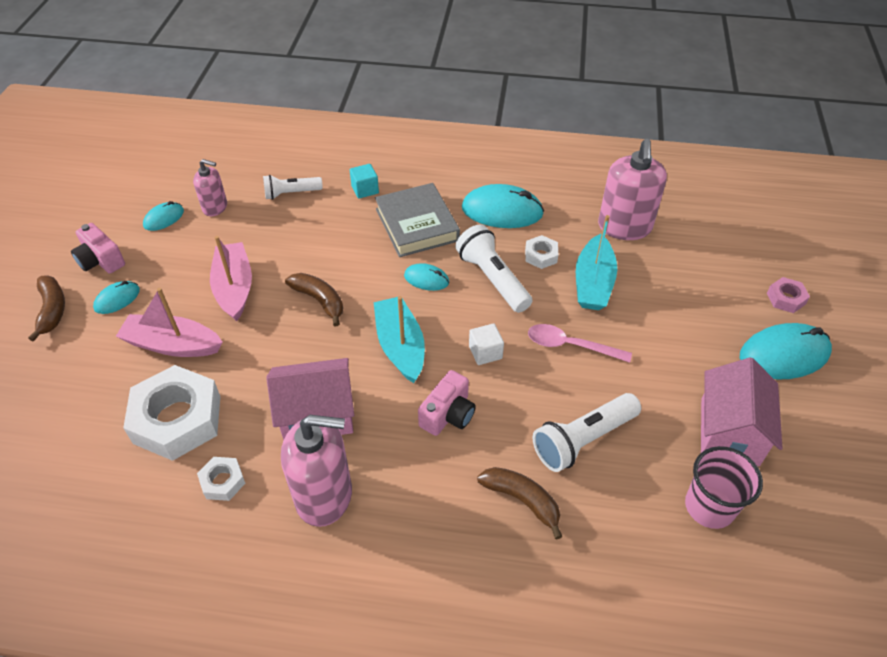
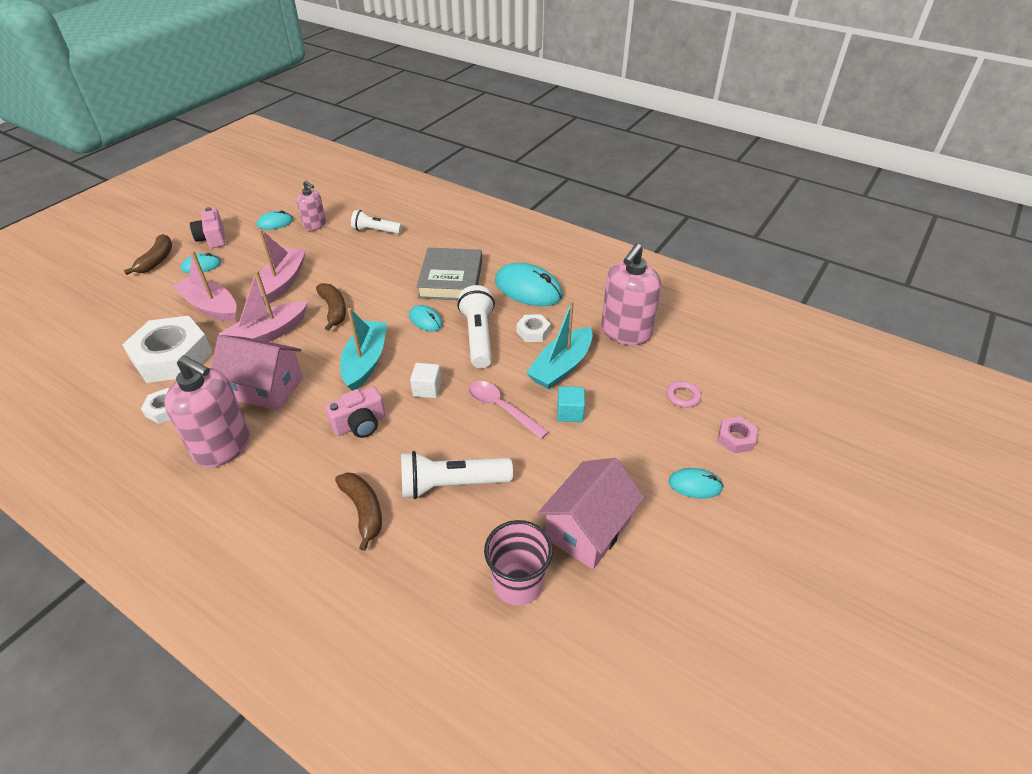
camera: 25 degrees right, 5 degrees down
(267, 354) = (267, 334): none -> pink boat
(365, 189) = (432, 243): turquoise cube -> turquoise cube (570, 413)
(717, 274) = (683, 396): none -> pink ring
(784, 354) = (695, 485): turquoise mouse -> turquoise mouse, size x0.53

